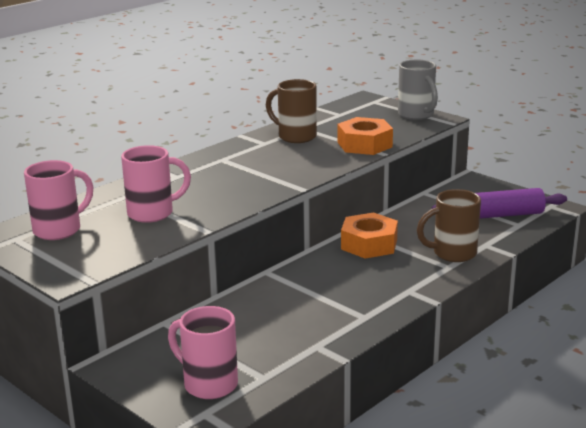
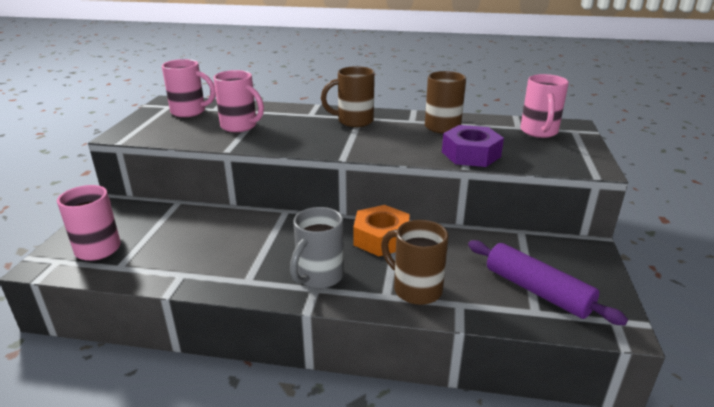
camera: 55 degrees right, 5 degrees up
(227, 164) = (353, 121): none -> brown mug
(359, 112) = (539, 132): none -> pink mug
(364, 144) = (471, 154): orange nut -> purple nut
(416, 115) = (581, 155): grey mug -> grey mug (319, 277)

